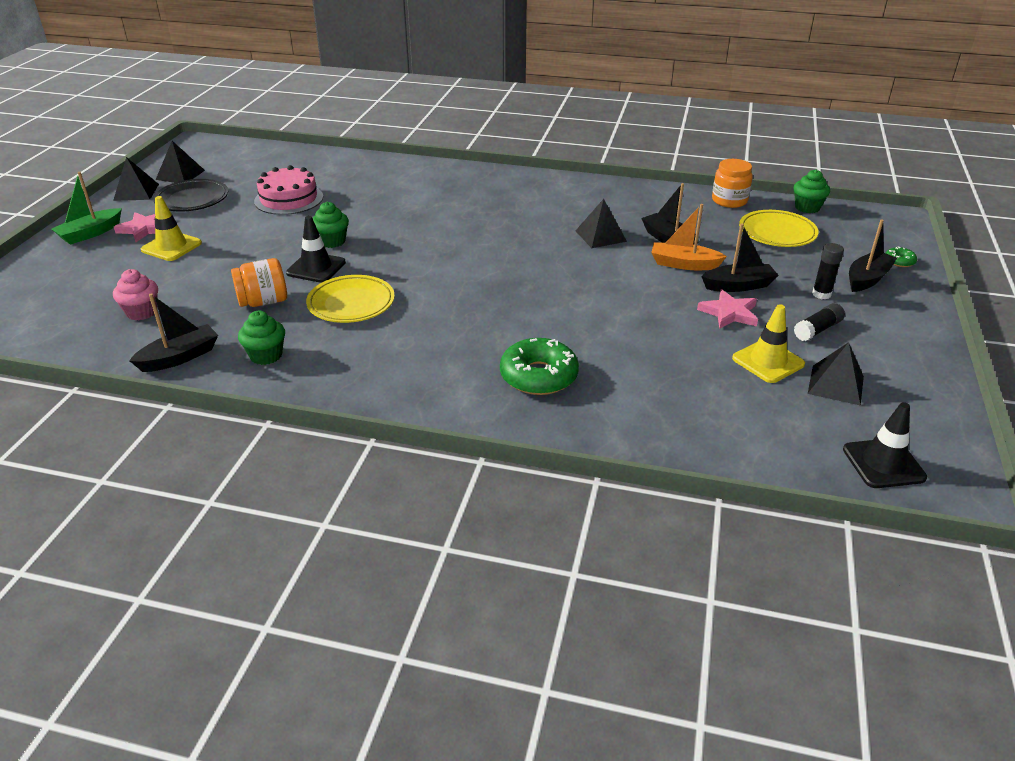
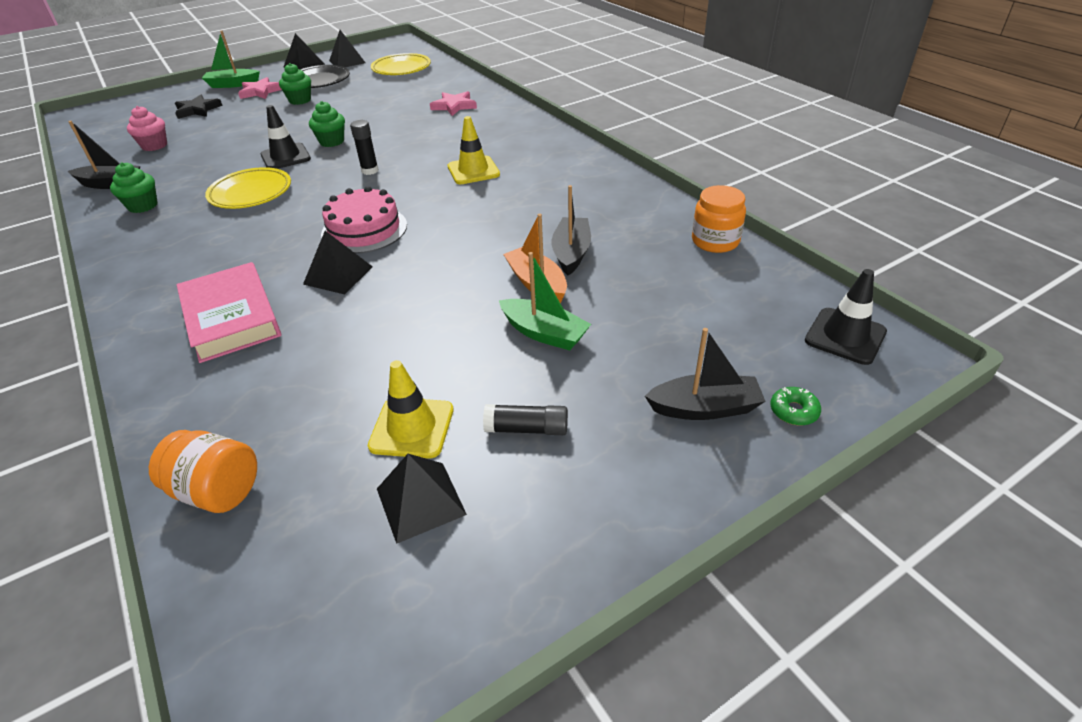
camera: 45 degrees right, 5 degrees up
(108, 268) = (197, 110): none -> black star
(171, 246) = (249, 109): yellow traffic cone -> yellow traffic cone (473, 171)
(263, 302) = (214, 168): orange jar -> orange jar (217, 490)
(289, 199) = (370, 100): pink cake -> pink cake (364, 229)
(538, 376) = (231, 317): green donut -> pink book
(600, 236) = (519, 221): black pyramid -> black pyramid (338, 275)
(729, 313) = (479, 355): pink star -> pink star (454, 106)
(738, 286) = (544, 333): black boat -> green boat
(777, 233) = (700, 299): yellow plate -> yellow plate (401, 69)
(807, 207) = (796, 288): green cupcake -> green cupcake (300, 100)
(821, 294) = (612, 393): black glue stick -> black glue stick (370, 171)
(883, 463) = (281, 627): black traffic cone -> black traffic cone (845, 336)

